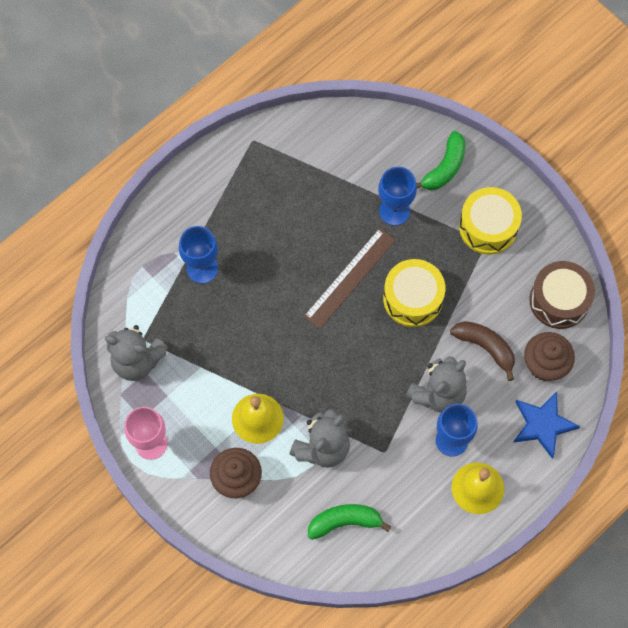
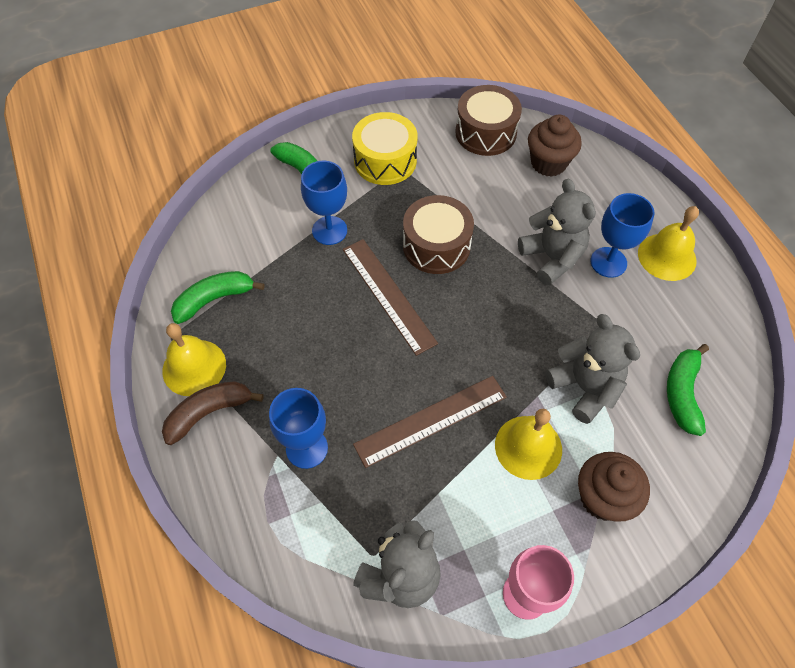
camera: 70 degrees left, 10 degrees down
(235, 168) = (194, 367): none -> yellow bell
(254, 344) = (431, 420): none -> brown ruler
(296, 155) = (214, 299): none -> green banana
(413, 298) = (436, 246): yellow drum -> brown drum
(485, 347) = (514, 202): brown banana -> brown banana (209, 412)
(543, 425) = (611, 184): blue star -> none

